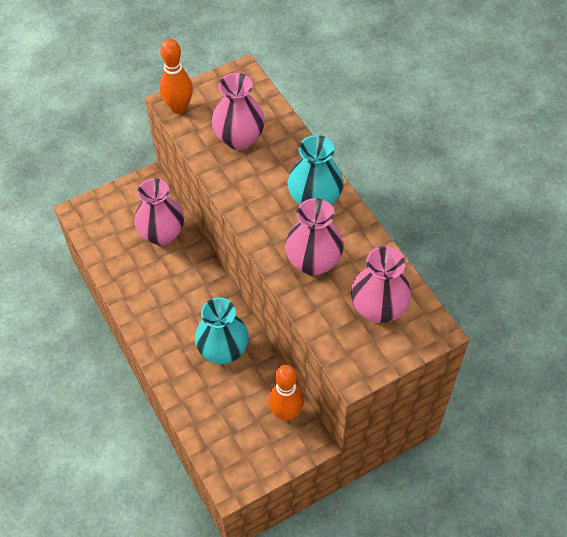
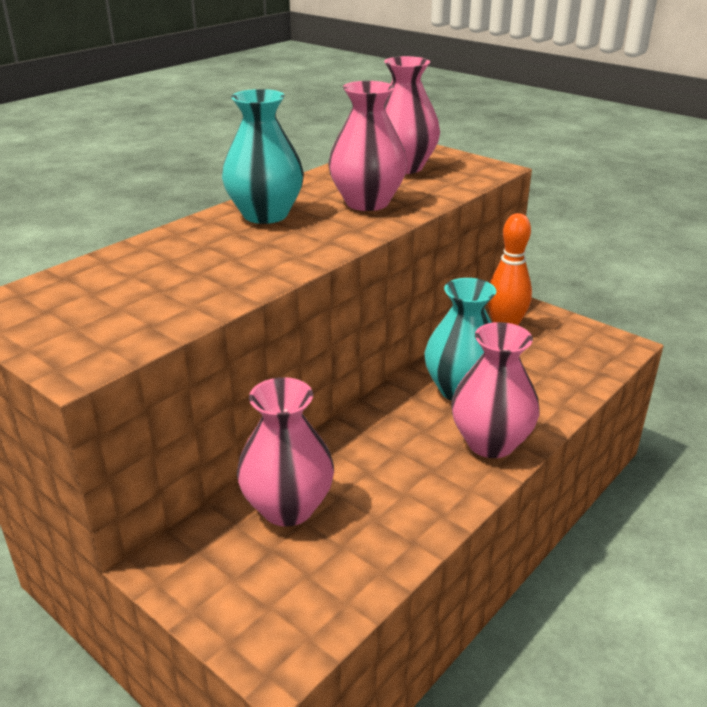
camera: 110 degrees left, 25 degrees down
(179, 108) = (93, 353): orange bowling pin -> none
(239, 138) = (162, 282): pink vase -> pink vase (490, 443)

